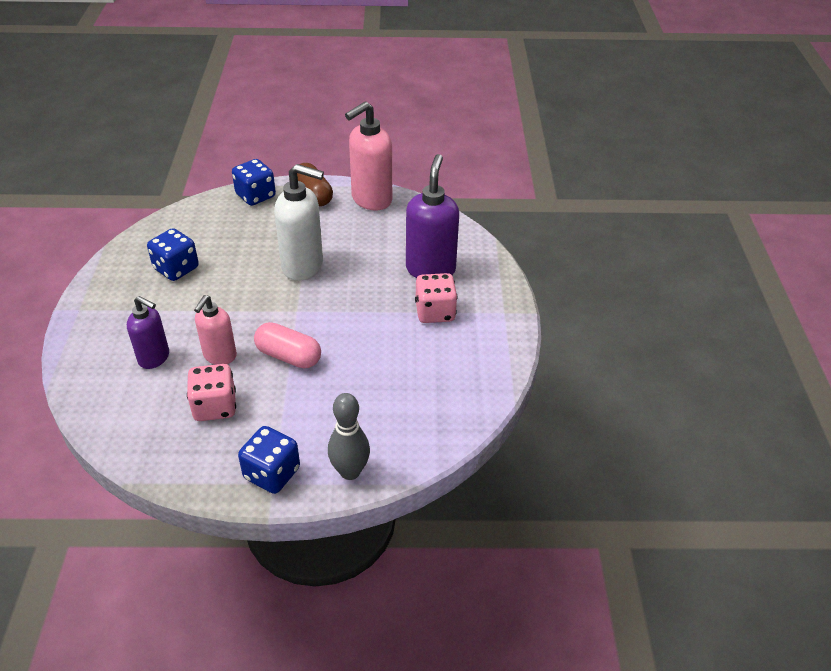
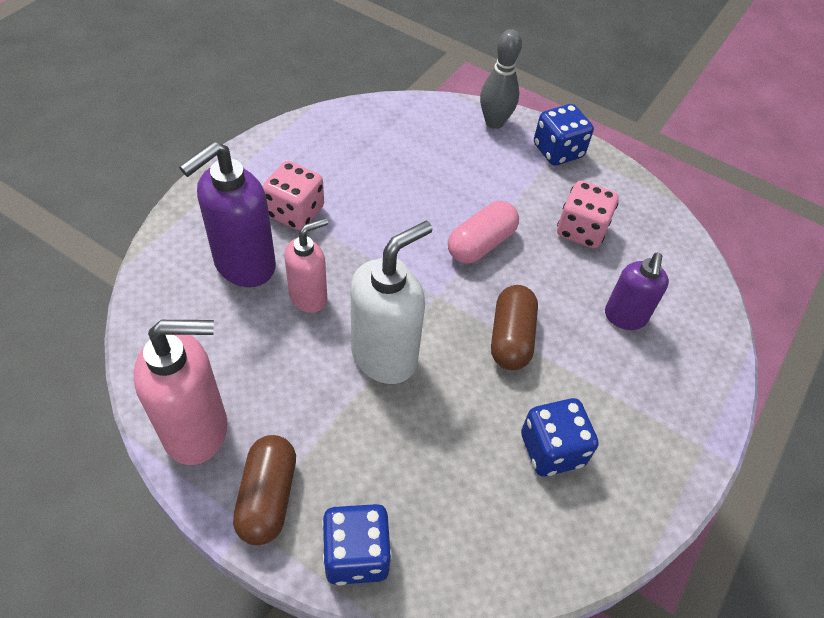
camera: 150 degrees left, 10 degrees up
(154, 358) = (625, 317): purple soap dispenser -> purple soap dispenser turned 135 degrees counterclockwise
(219, 356) = (552, 282): pink soap dispenser -> pink soap dispenser (309, 297)
(231, 309) = (511, 338): none -> brown capsule
(288, 356) = (481, 244): pink capsule -> pink capsule turned 75 degrees clockwise
(303, 266) = (385, 356): white soap dispenser -> white soap dispenser turned 90 degrees clockwise

